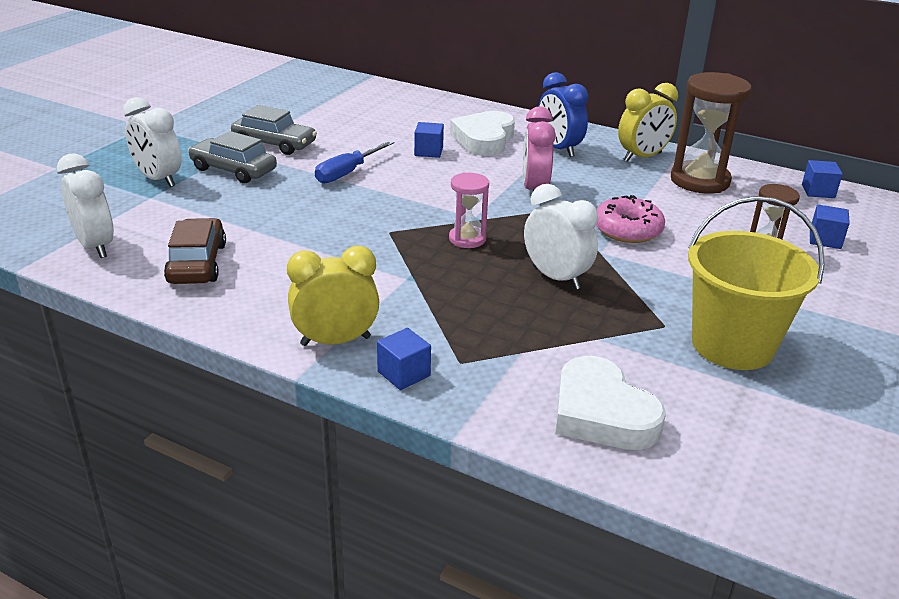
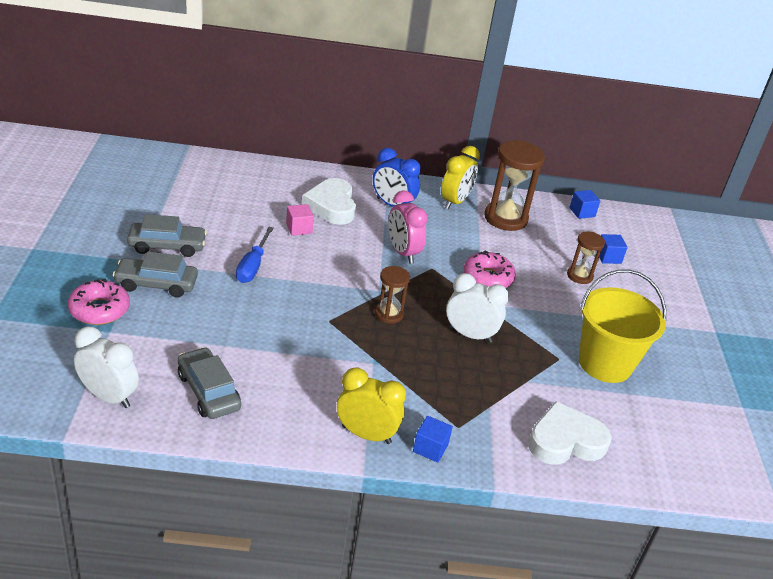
camera: 30 degrees left, 5 degrees up
(158, 179) = (99, 310): white clock -> pink donut
(197, 263) = (208, 391): brown car -> grey car
(335, 341) = (366, 434): yellow clock -> yellow clock turned 60 degrees clockwise
(428, 151) = (299, 228): blue cube -> pink cube
(467, 239) = (389, 314): pink hourglass -> brown hourglass
(601, 413) = (565, 441): white heart -> white heart turned 135 degrees clockwise

